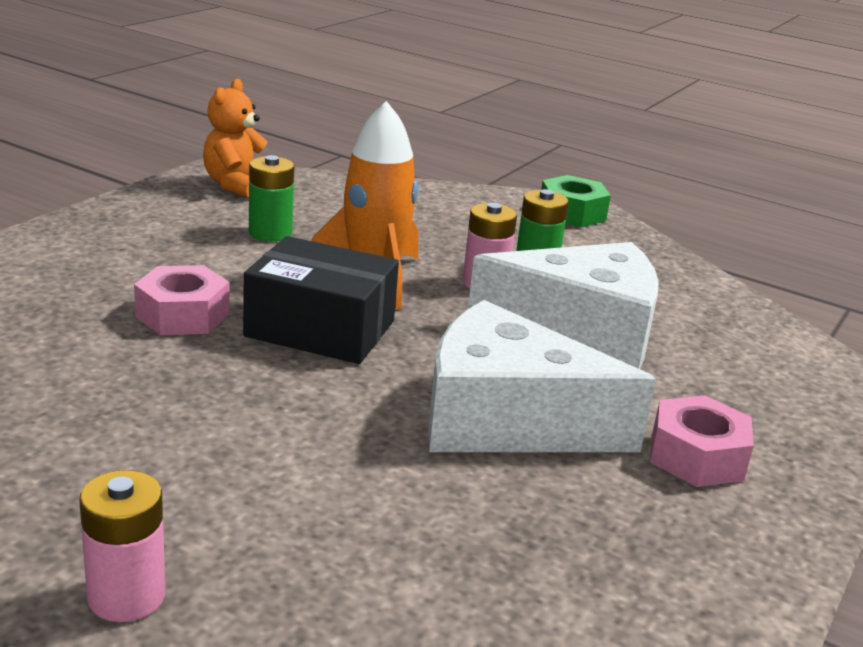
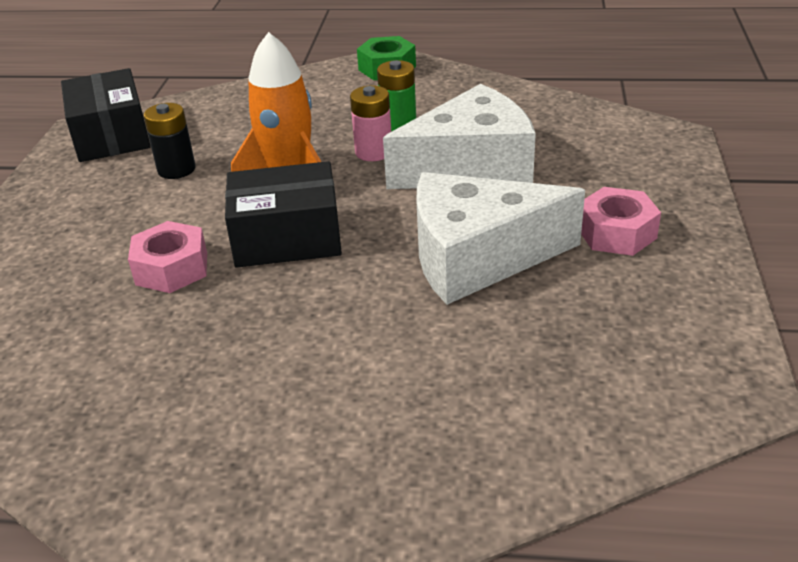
camera: 20 degrees left, 10 degrees up
(126, 596) = (336, 510): pink battery -> none
(237, 185) = (111, 135): orange teddy bear -> black box
(270, 233) = (176, 169): green battery -> black battery

